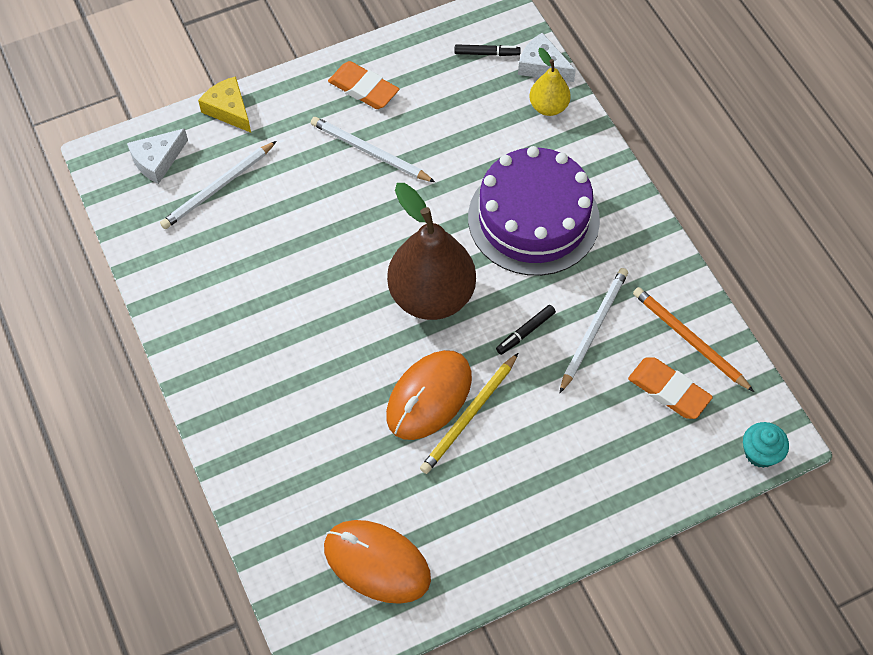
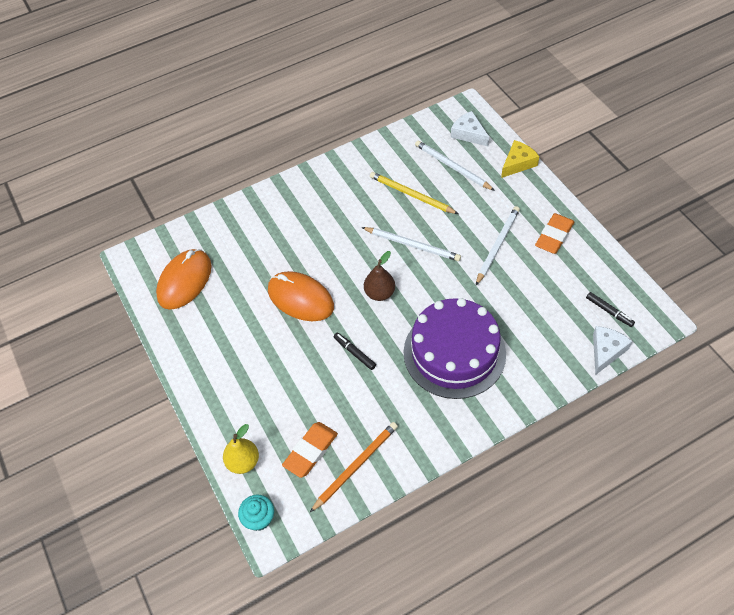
camera: 90 degrees right, 5 degrees down
(431, 296) = (379, 293): brown pear -> brown pear, size x0.51
(469, 416) = (287, 323): yellow pencil -> yellow pencil (411, 195)
(487, 53) = (609, 311): black marker -> black marker turned 45 degrees counterclockwise
(548, 107) = (564, 358): yellow pear -> yellow pear (243, 462)
(593, 329) = (360, 397): white pencil -> white pencil (412, 245)

